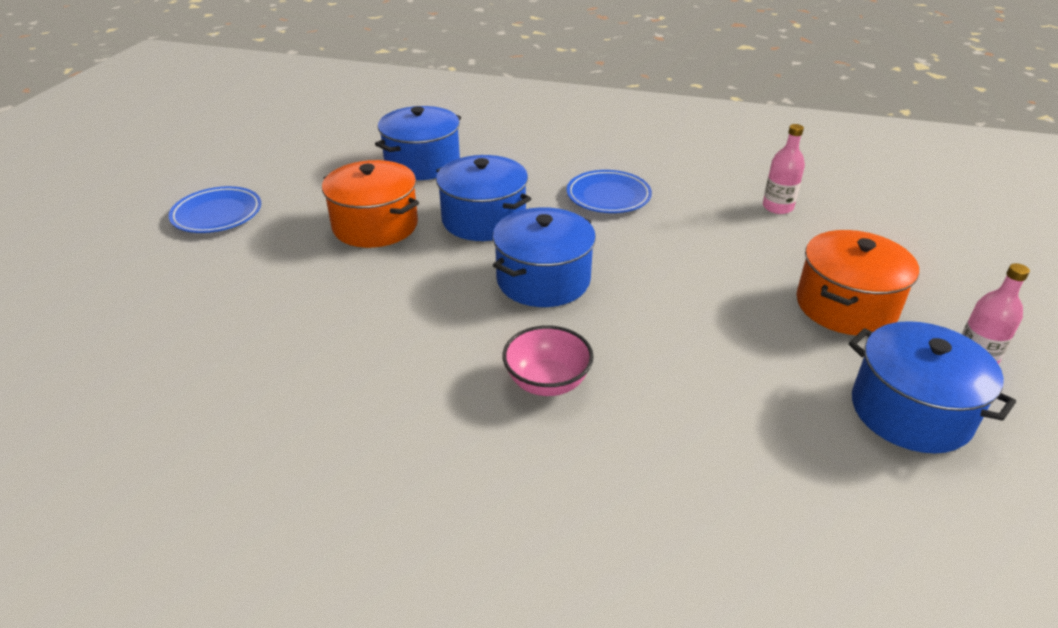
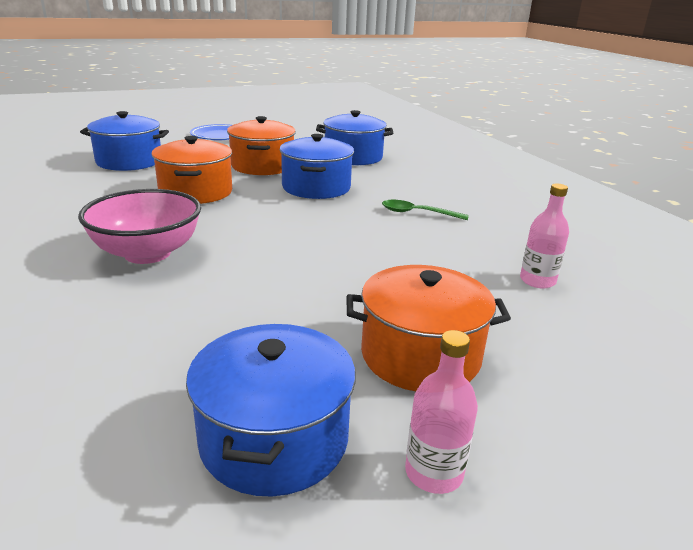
camera: 50 degrees right, 10 degrees down
(404, 297) = (196, 192): none -> orange pot
(543, 280) = (270, 221): blue pot -> blue pot (129, 161)
(547, 382) = (147, 253): pink bowl -> pink bowl, size x1.52
(608, 196) = (417, 213): blue plate -> green spoon

